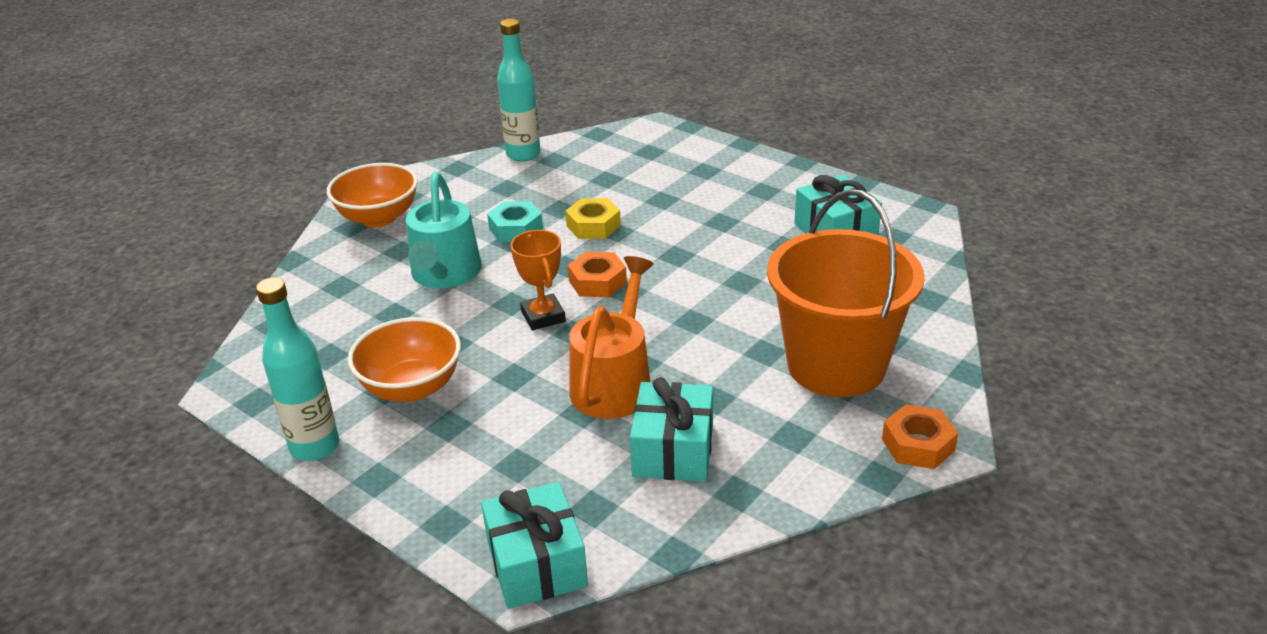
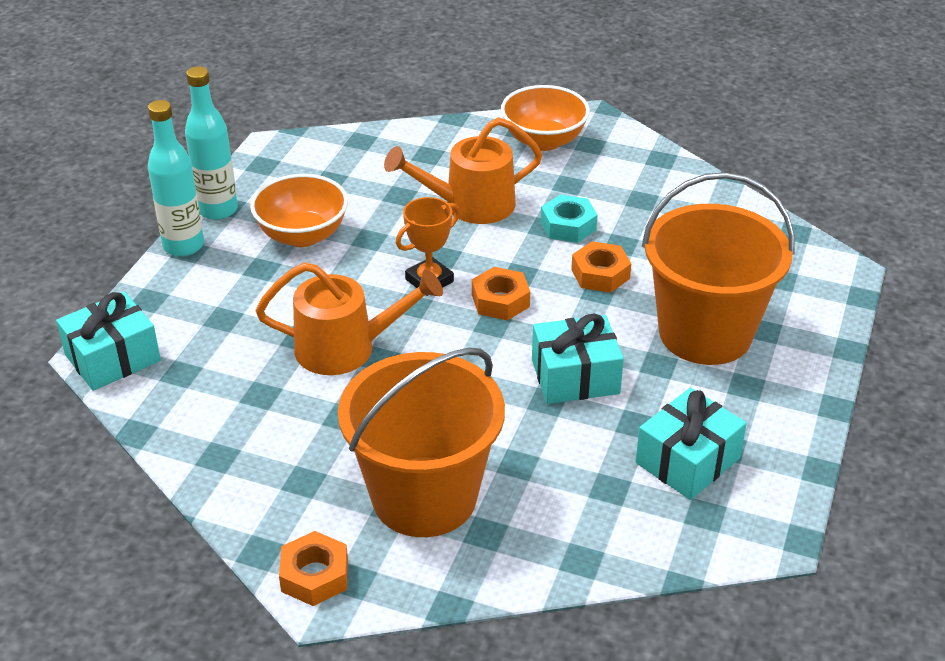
camera: 70 degrees right, 5 degrees up
(445, 275) = (470, 205): turquoise watering can -> orange watering can
(523, 154) = (714, 192): turquoise bottle -> turquoise bottle (183, 246)
(593, 226) = (600, 274): yellow nut -> orange nut
(673, 450) = (262, 405): turquoise gift -> turquoise gift (575, 376)
(695, 194) = (705, 333): none -> orange bucket

